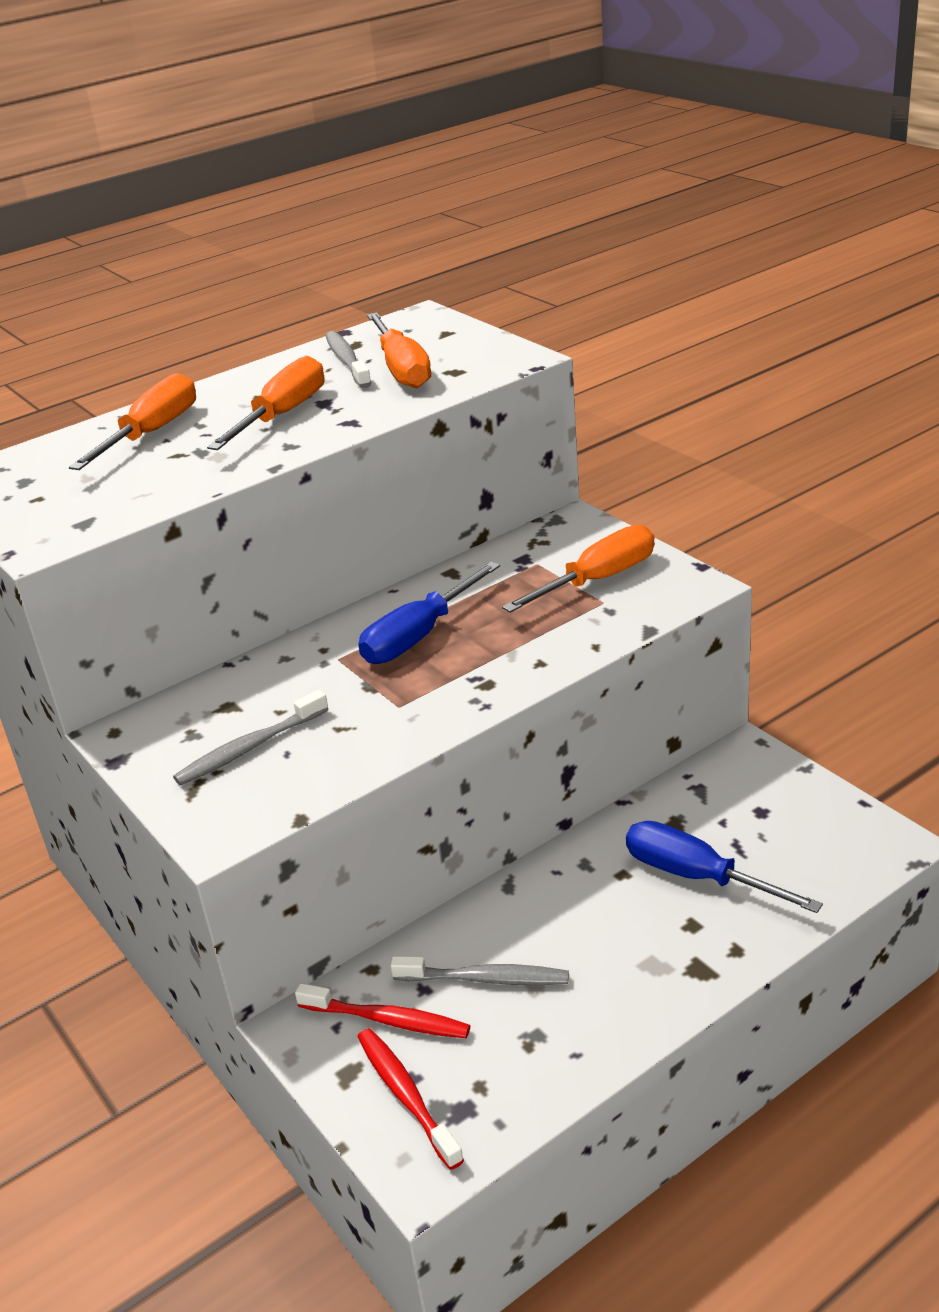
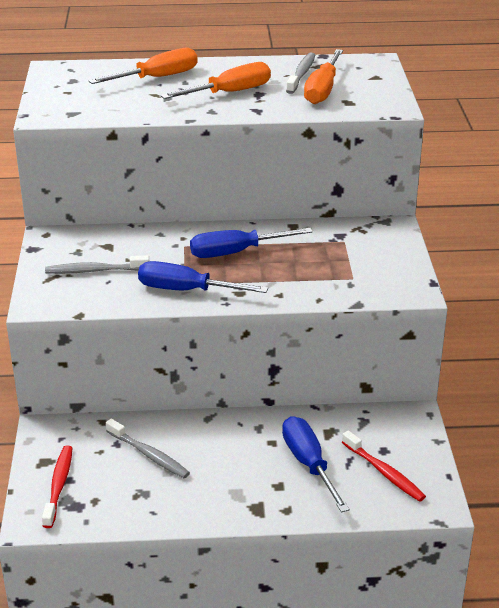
camera: 30 degrees right, 0 degrees up
(387, 1020) = (85, 448): red toothbrush -> red toothbrush (384, 472)
(413, 714) = (187, 290): none -> blue screwdriver
(597, 580) = (365, 265): orange screwdriver -> none

